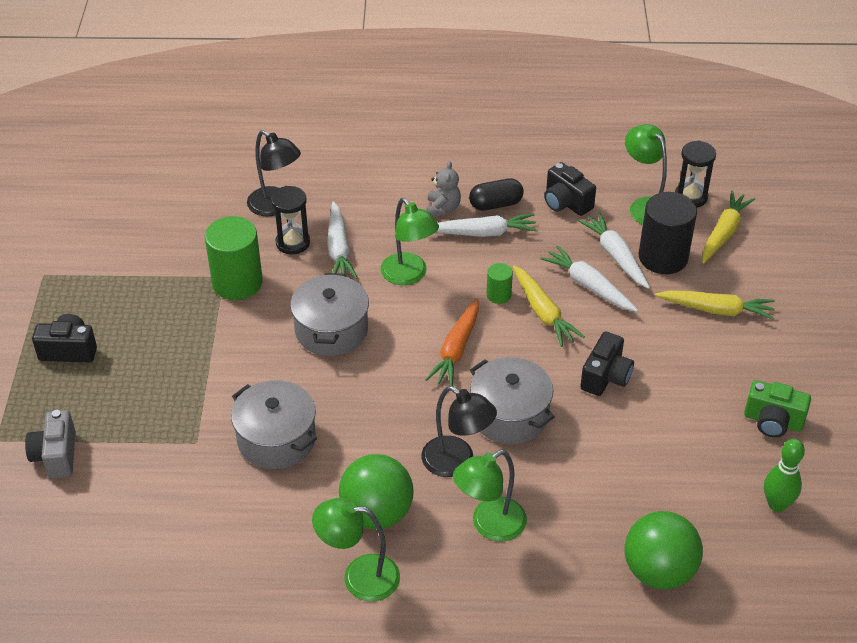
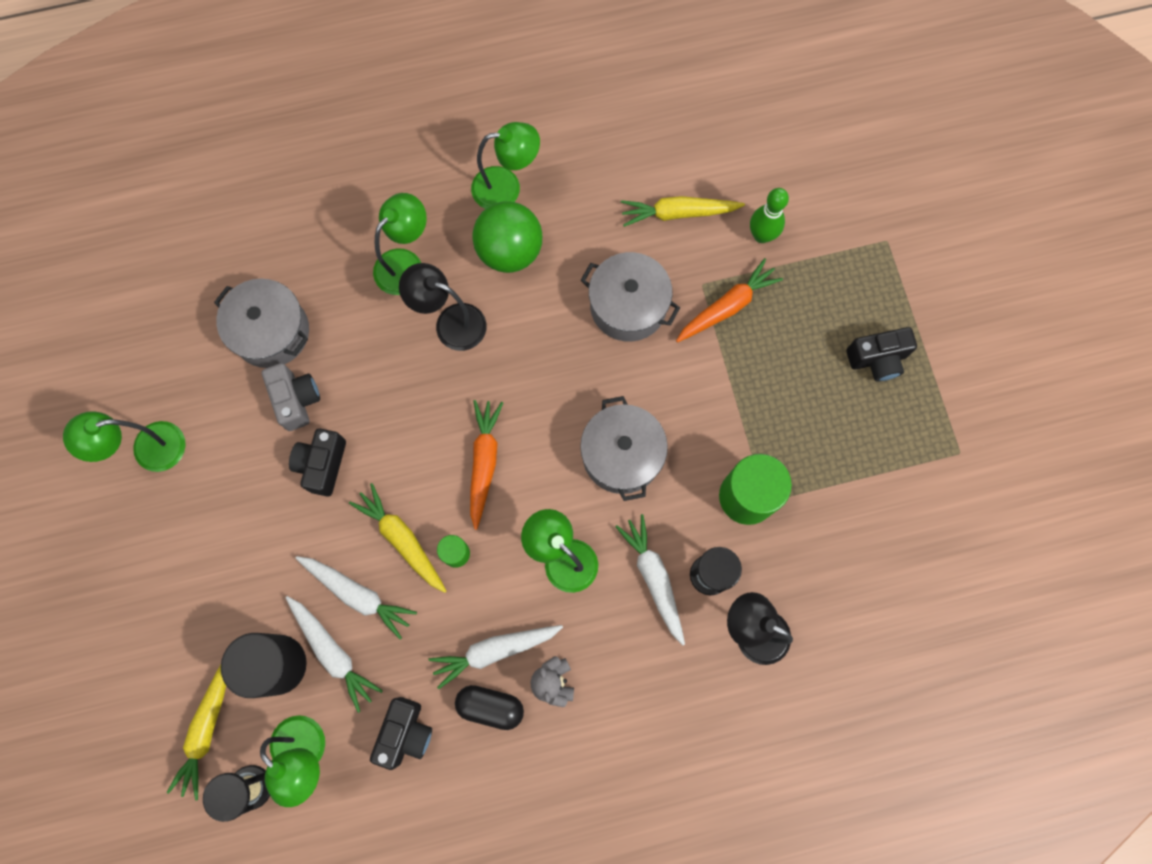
camera: 165 degrees right, 30 degrees up
(56, 456) = (823, 237): grey camera -> grey camera (296, 400)
(181, 418) = (727, 307): none -> orange carrot
(496, 204) = (490, 706): black capsule -> black capsule turned 45 degrees clockwise
(510, 415) = (411, 391): grey pot -> grey pot (271, 332)
(566, 203) = (405, 733): black camera -> black camera turned 75 degrees clockwise
(659, 571) = (249, 255): green ball -> none
(716, 310) = (211, 593): yellow carrot -> yellow carrot (678, 213)
(773, 421) = (148, 449): green camera -> green lamp
(777, 504) = (144, 351): green bowling pin -> green bowling pin (761, 235)

